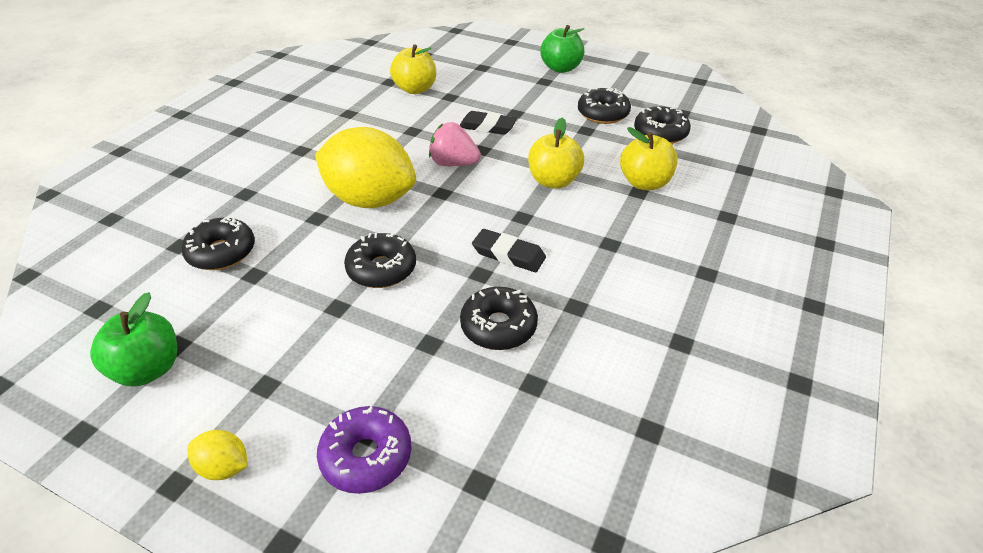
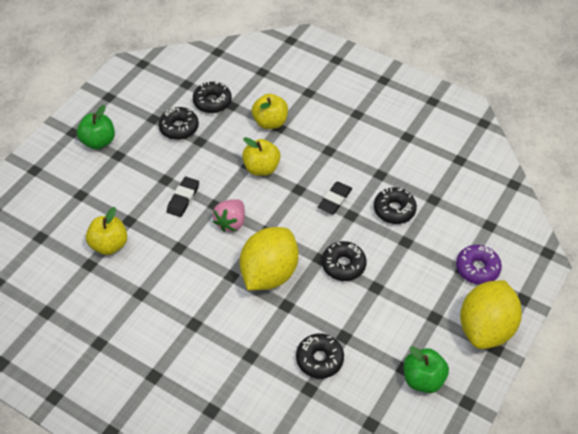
camera: 85 degrees left, 10 degrees up
(224, 467) = (485, 328): yellow lemon -> yellow lemon, size x2.44

